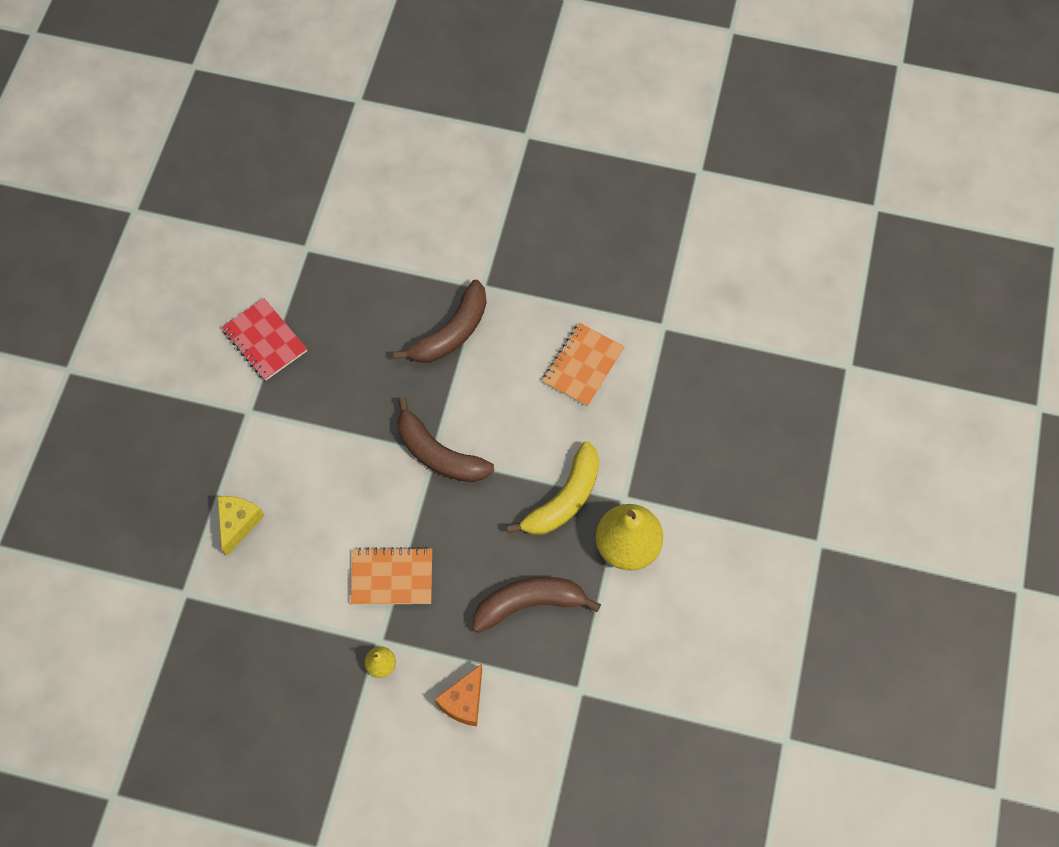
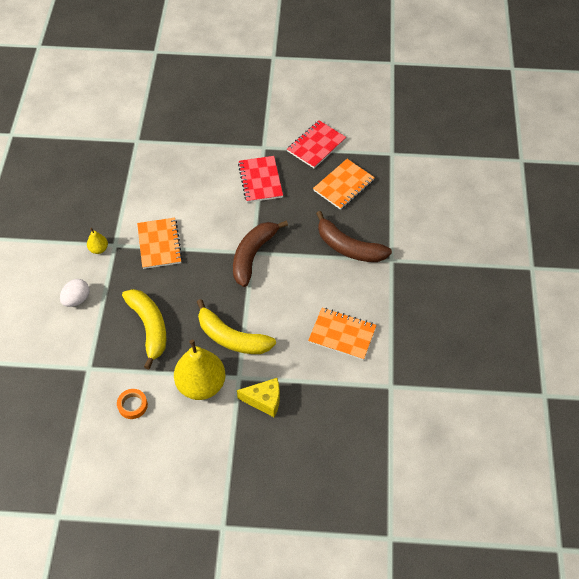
camera: 80 degrees right, 10 degrees down
(238, 523) = (186, 157): yellow cheese -> yellow cheese (264, 400)
(309, 425) = (260, 180): none -> red notebook
(346, 319) = (344, 185): none -> orange notebook
(464, 701) = (77, 299): orange cheese -> white egg
(529, 603) = (149, 327): brown banana -> yellow banana
(644, 635) = (132, 405): none -> orange tape

